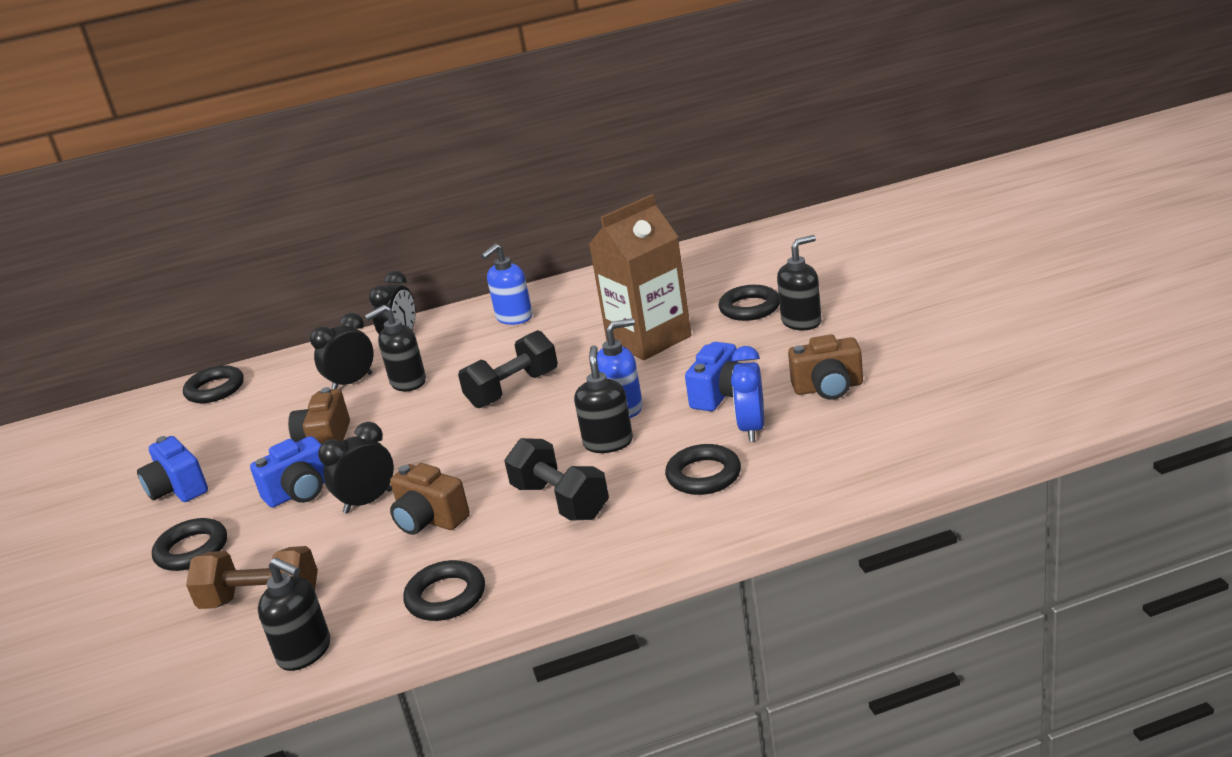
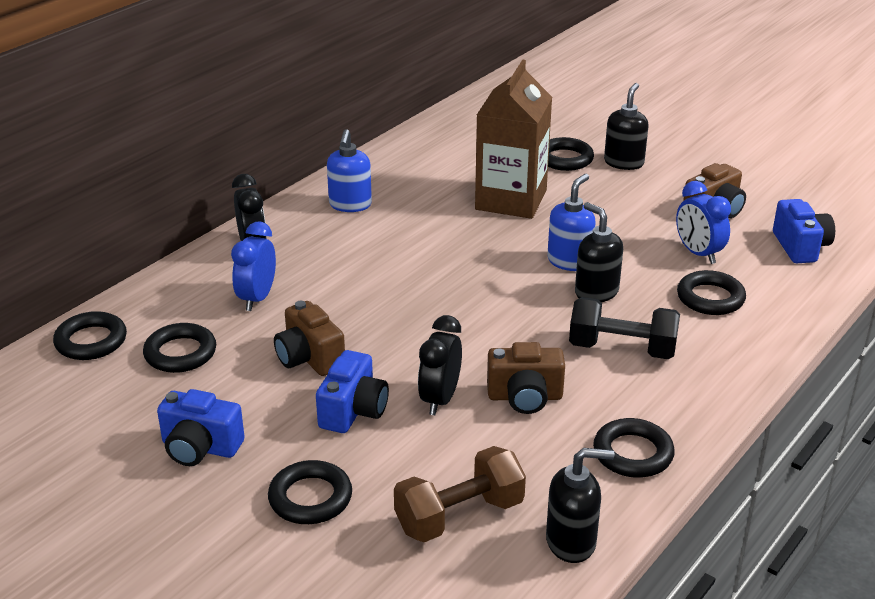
camera: 40 degrees left, 5 degrees up
(253, 413) = (180, 353): none -> black ring
(352, 382) = (257, 298): black clock -> blue clock
(408, 382) = (321, 285): black soap dispenser -> none
(513, 389) = (442, 268): black dumbbell -> none
(721, 395) = (638, 233): blue camera -> blue camera (800, 247)

